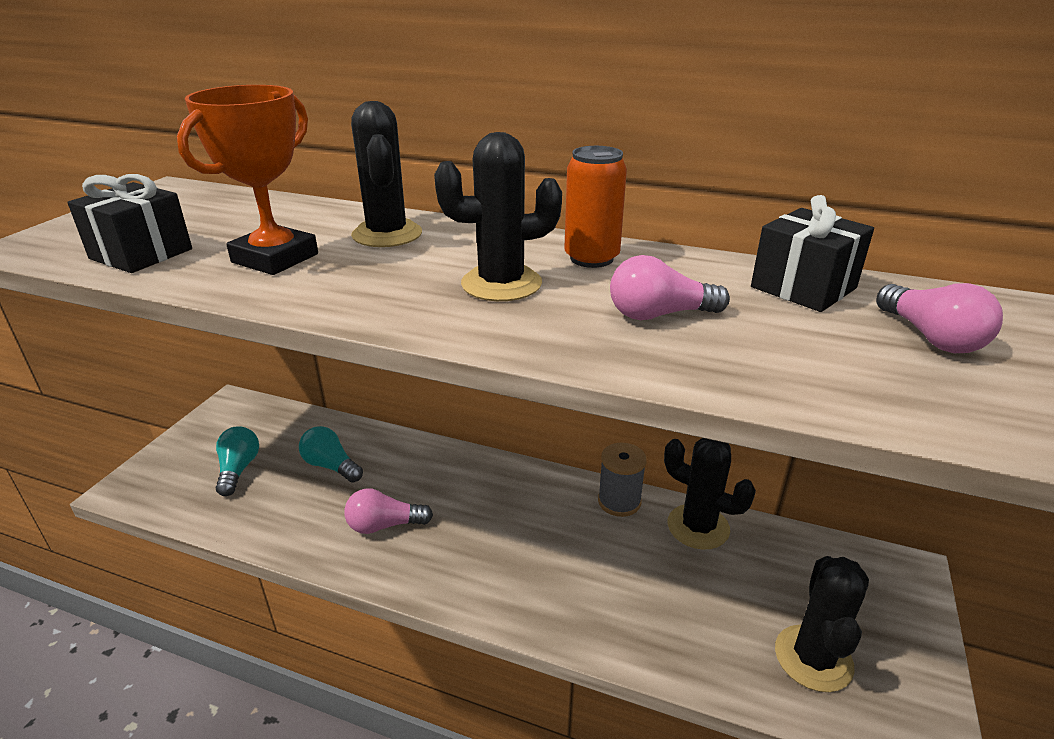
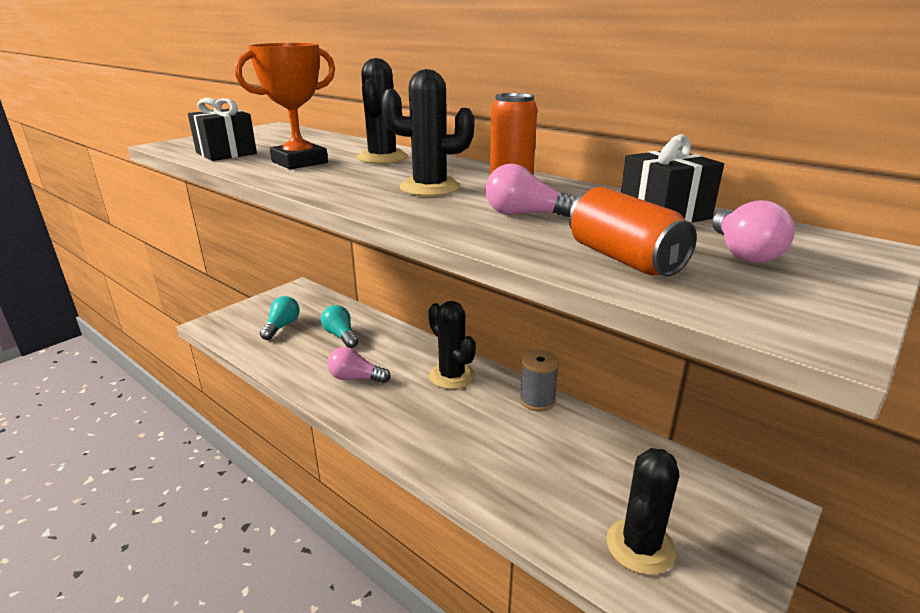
camera: 20 degrees right, 5 degrees down
(698, 527) = (593, 431): black cactus -> black cactus (451, 376)
(829, 371) = (623, 259): none -> orange can

